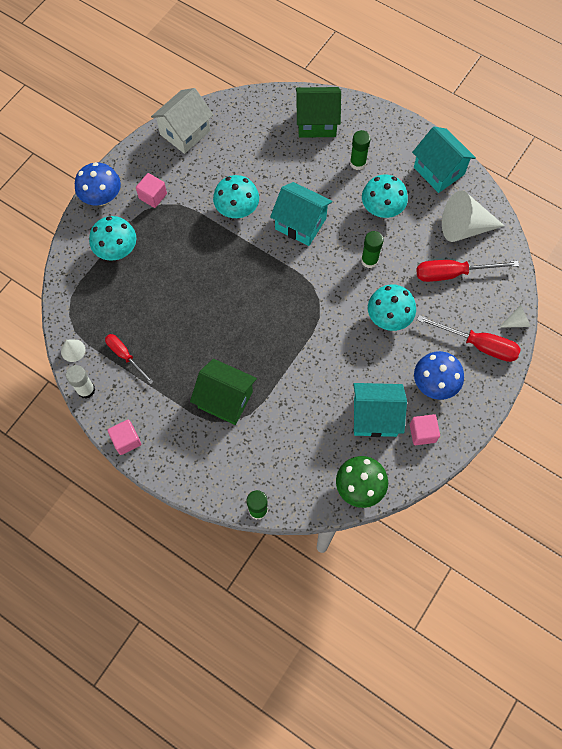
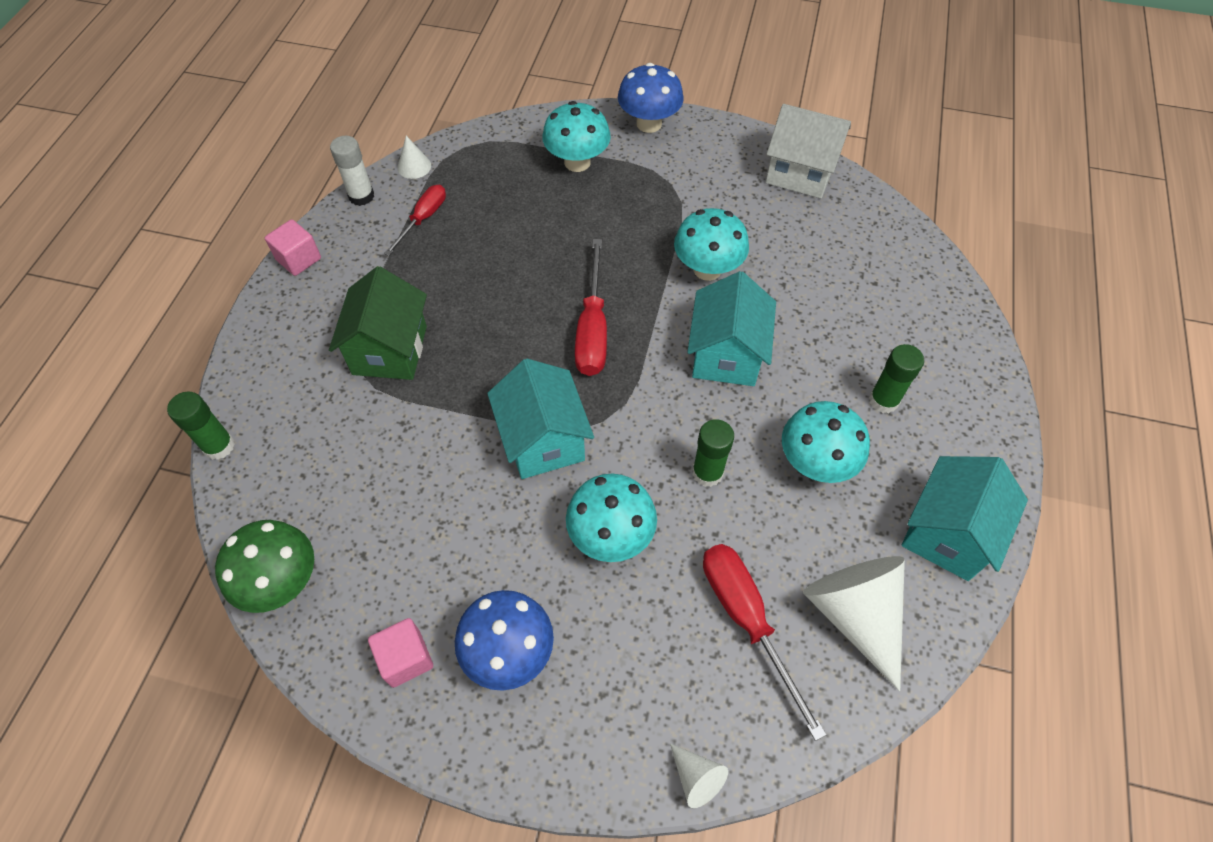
camera: 70 degrees right, 10 degrees down
(153, 196) = (679, 172): pink cube -> none
(316, 123) = (921, 321): green house -> none
(375, 417) = (416, 568): turquoise house -> turquoise house (543, 440)
(478, 344) = (617, 711): red screwdriver -> red screwdriver (592, 329)

